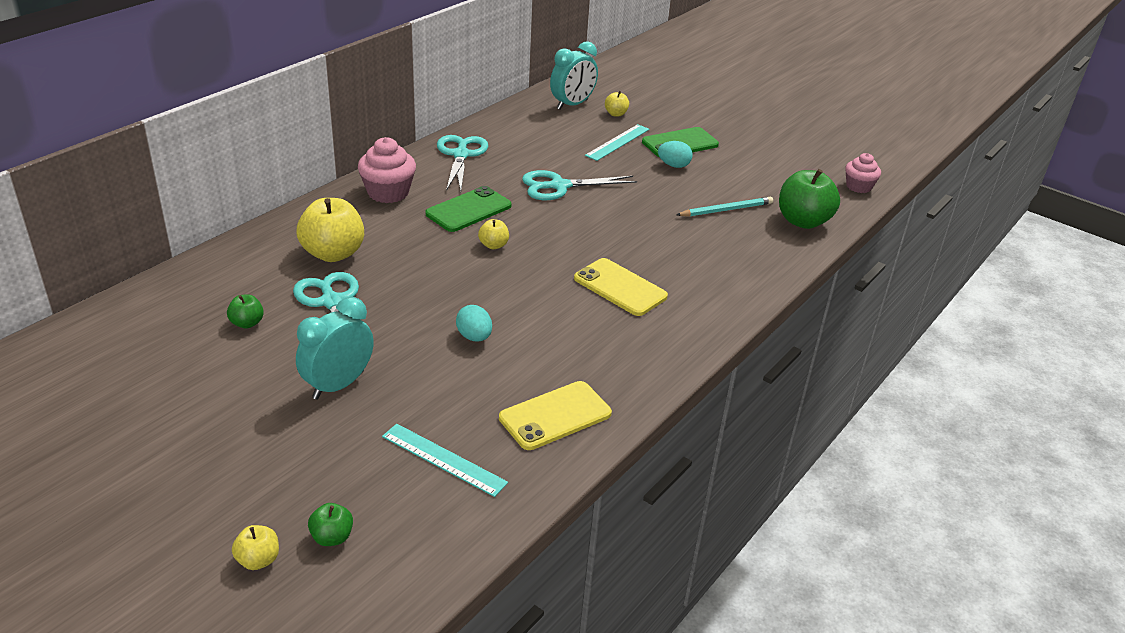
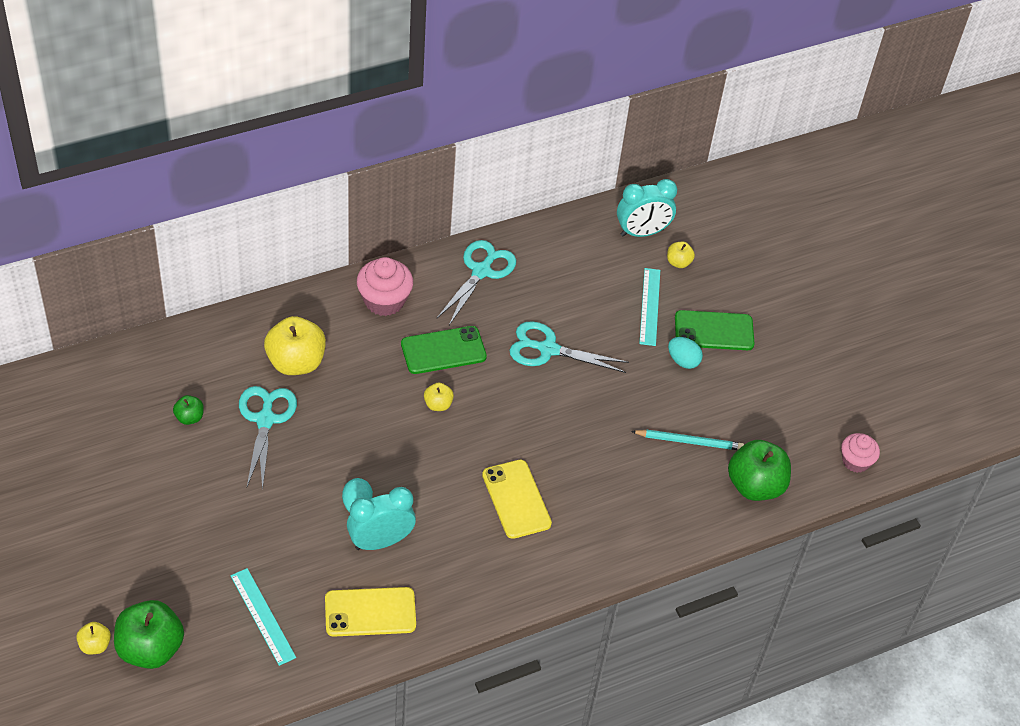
camera: 25 degrees right, 15 degrees up
(332, 537) = (150, 649): green apple -> green apple, size x2.06
(338, 385) = (225, 511): turquoise clock -> turquoise clock (380, 541)
(617, 142) = (649, 306): turquoise ruler -> turquoise ruler turned 60 degrees counterclockwise

